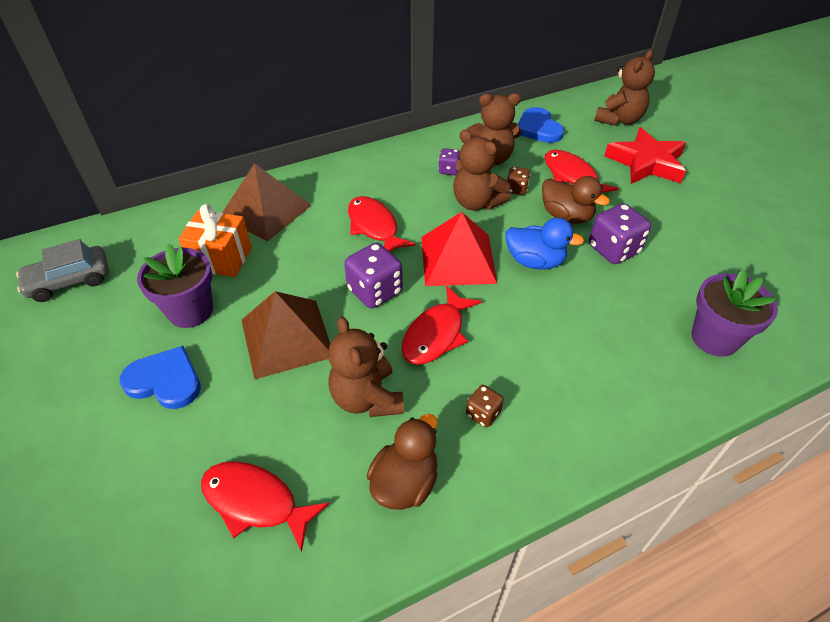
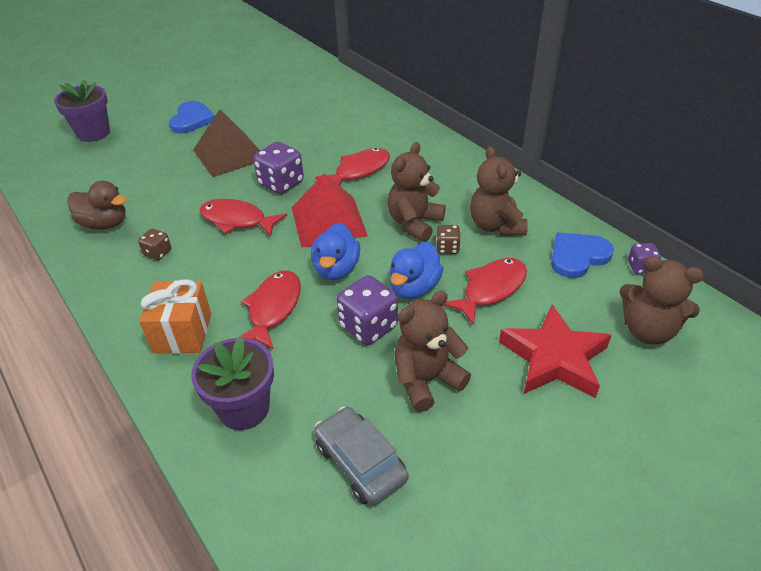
camera: 80 degrees right, 5 degrees down
(69, 281) = (272, 68): grey car -> grey car (360, 462)
(190, 311) = (251, 113): purple flower pot -> purple flower pot (93, 133)
(221, 259) = (304, 112): orange gift -> orange gift (182, 333)
(255, 502) = (101, 170): red fish -> red fish (273, 308)
(265, 211) = (363, 118): brown pyramid -> none
(367, 398) = (175, 197): brown teddy bear -> brown teddy bear (426, 380)
(449, 170) = (460, 200): purple dice -> purple dice (640, 267)
(566, 216) = (414, 288): brown duck -> blue duck

